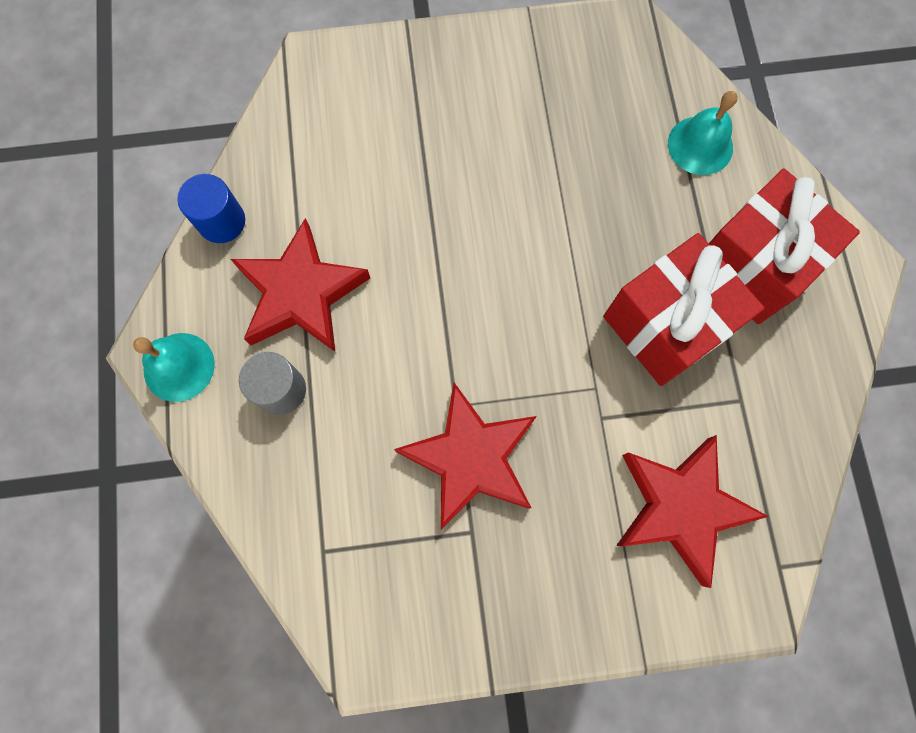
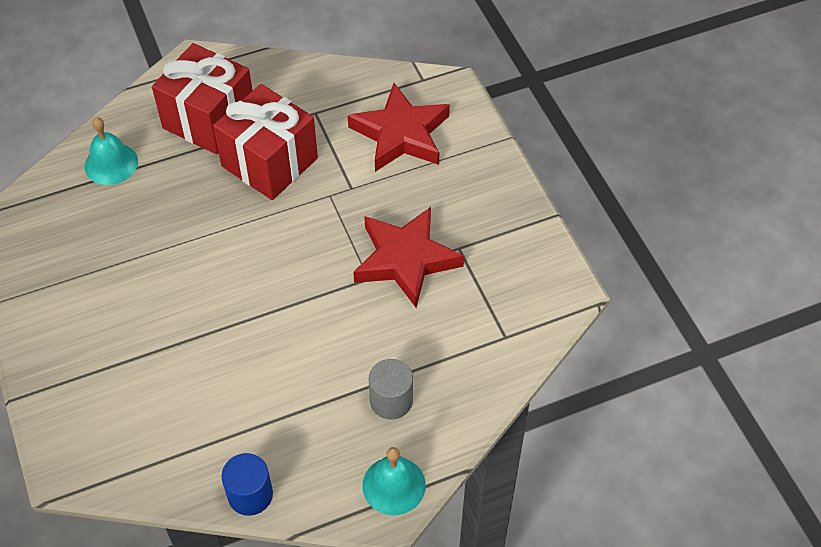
camera: 105 degrees left, 20 degrees down
(300, 293) = (303, 410): red star -> none

